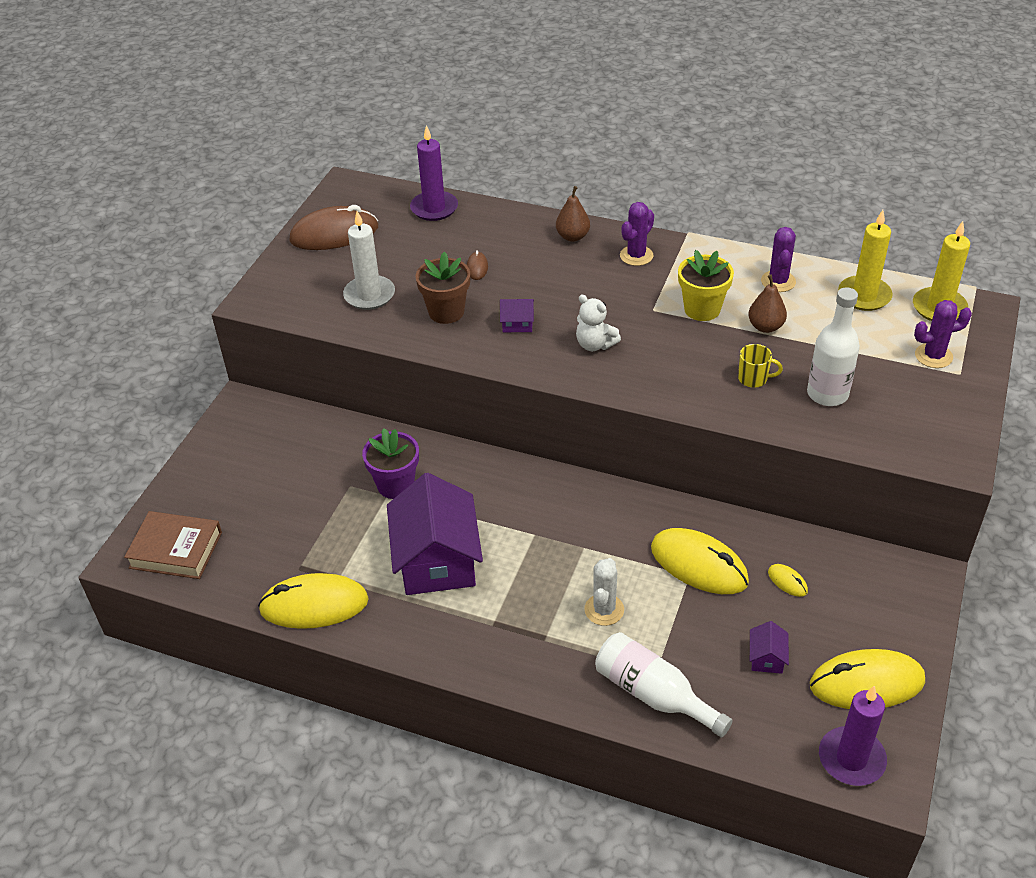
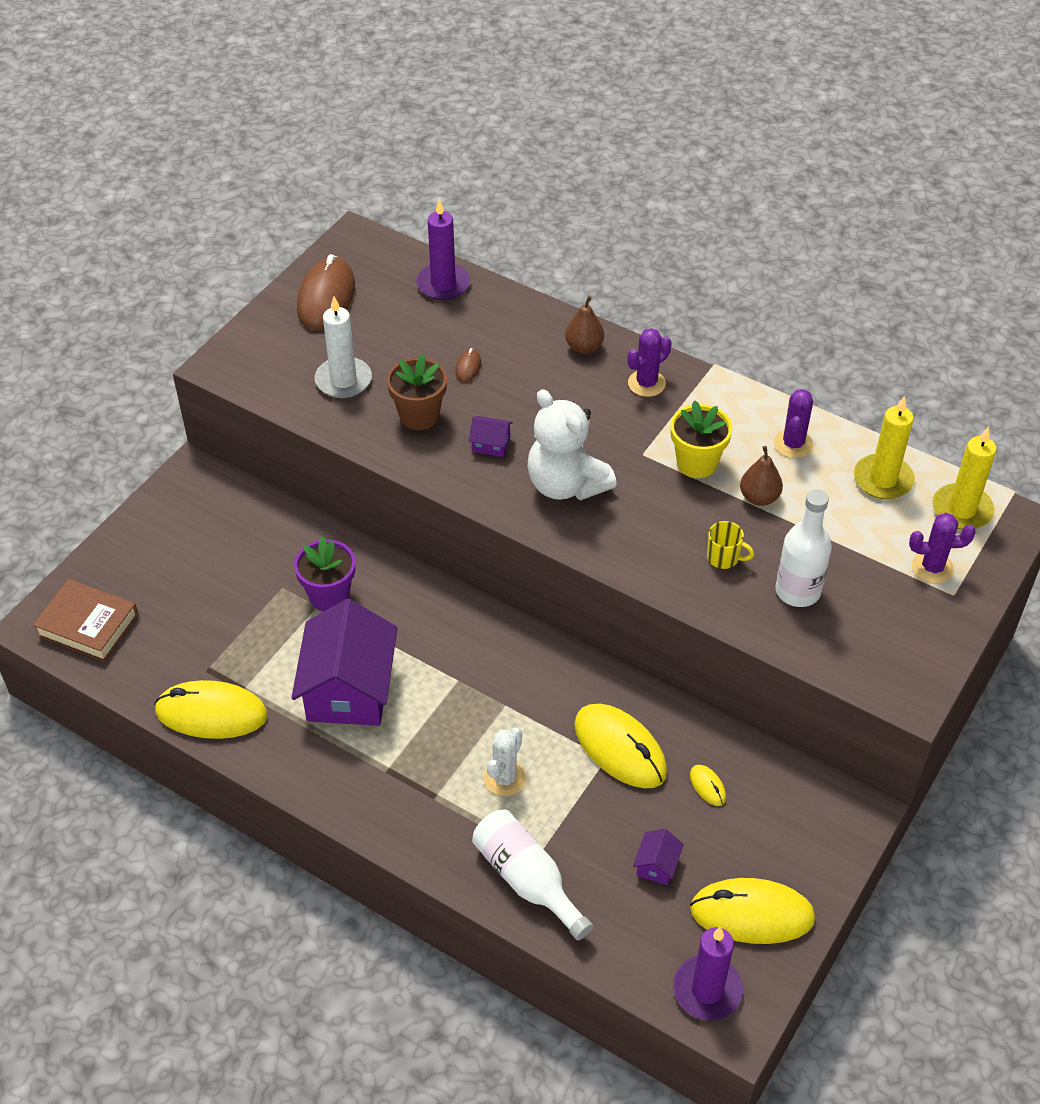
camera: 10 degrees right, 5 degrees up
(334, 234) = (326, 298): brown mouse -> brown mouse turned 75 degrees counterclockwise
(595, 344) = (566, 485): white teddy bear -> white teddy bear, size x1.78

